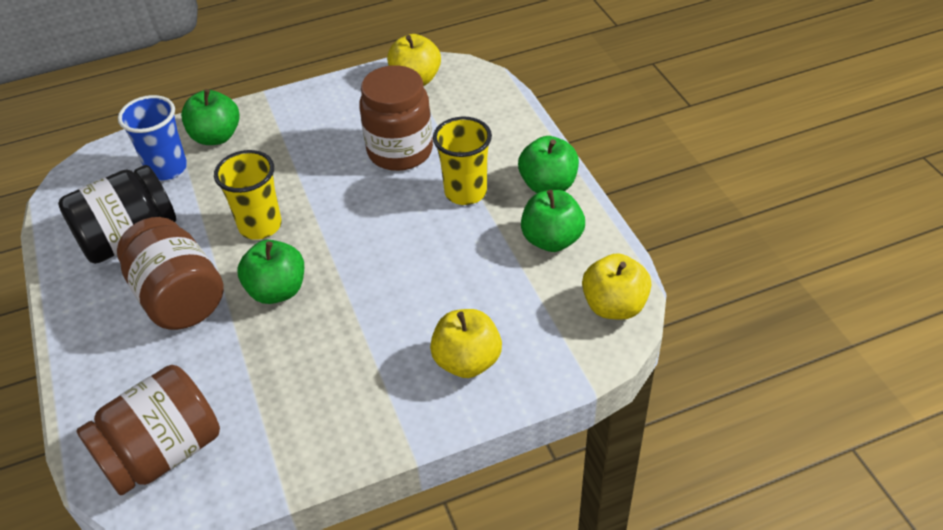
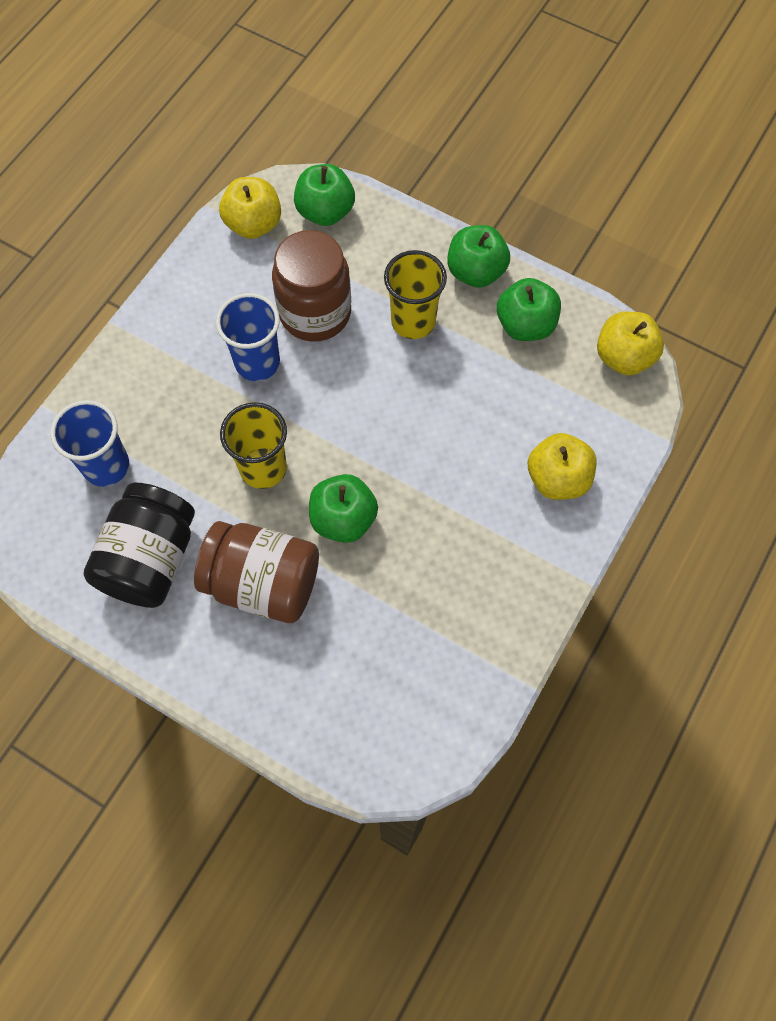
camera: 40 degrees left, 20 degrees up
(163, 452) = (397, 720): brown jar -> none
(216, 136) = (118, 402): green apple -> green apple (325, 212)
(328, 160) = (257, 363): none -> blue cup

